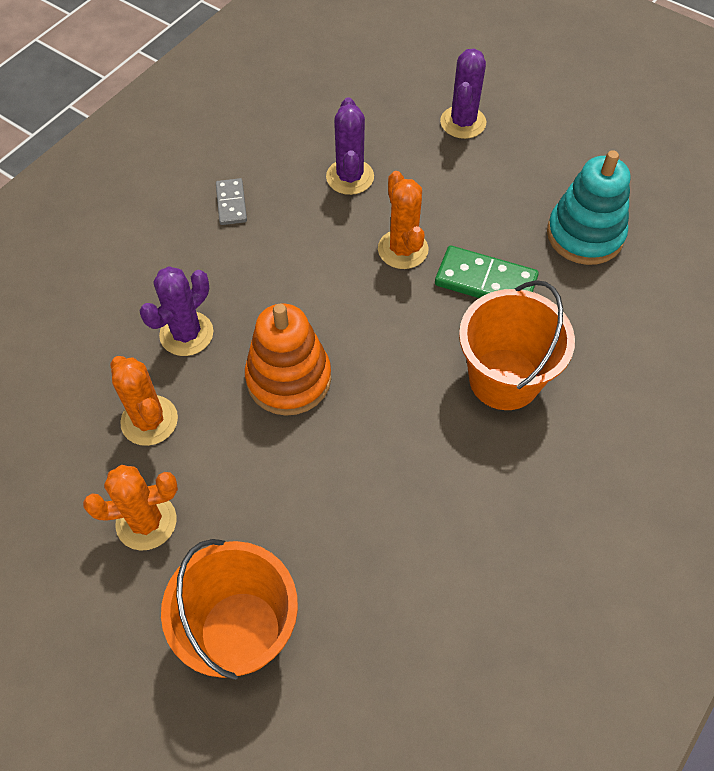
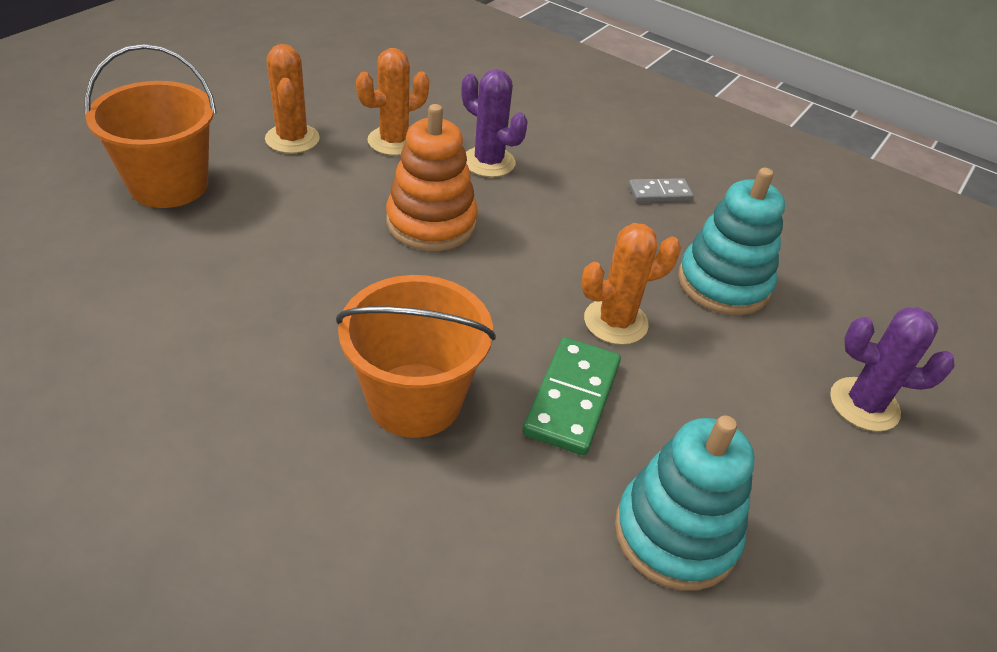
camera: 85 degrees right, 15 degrees down
(350, 177) = (723, 283): purple cactus -> turquoise stacking toy

